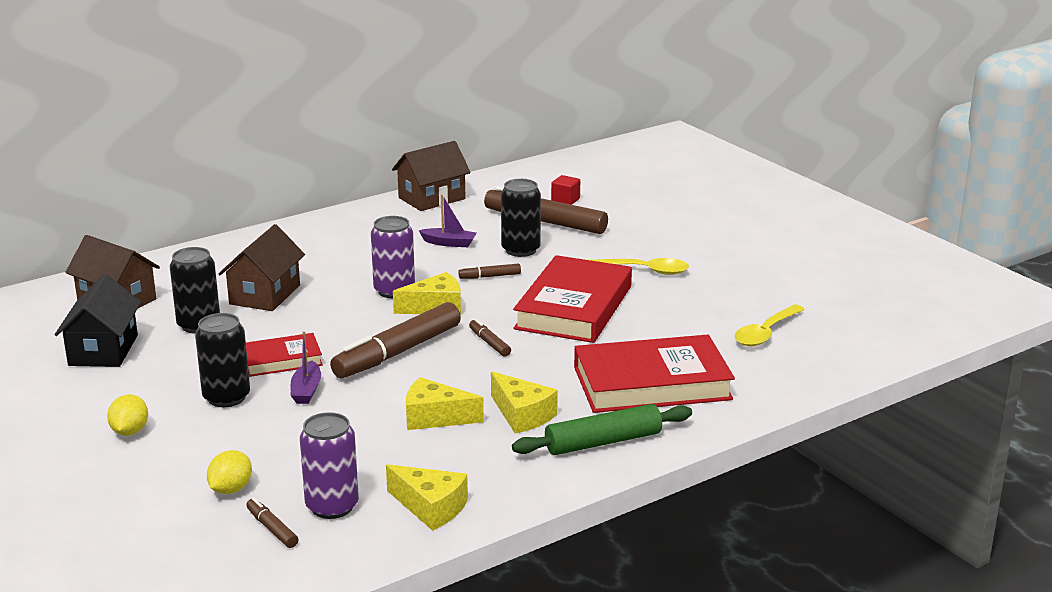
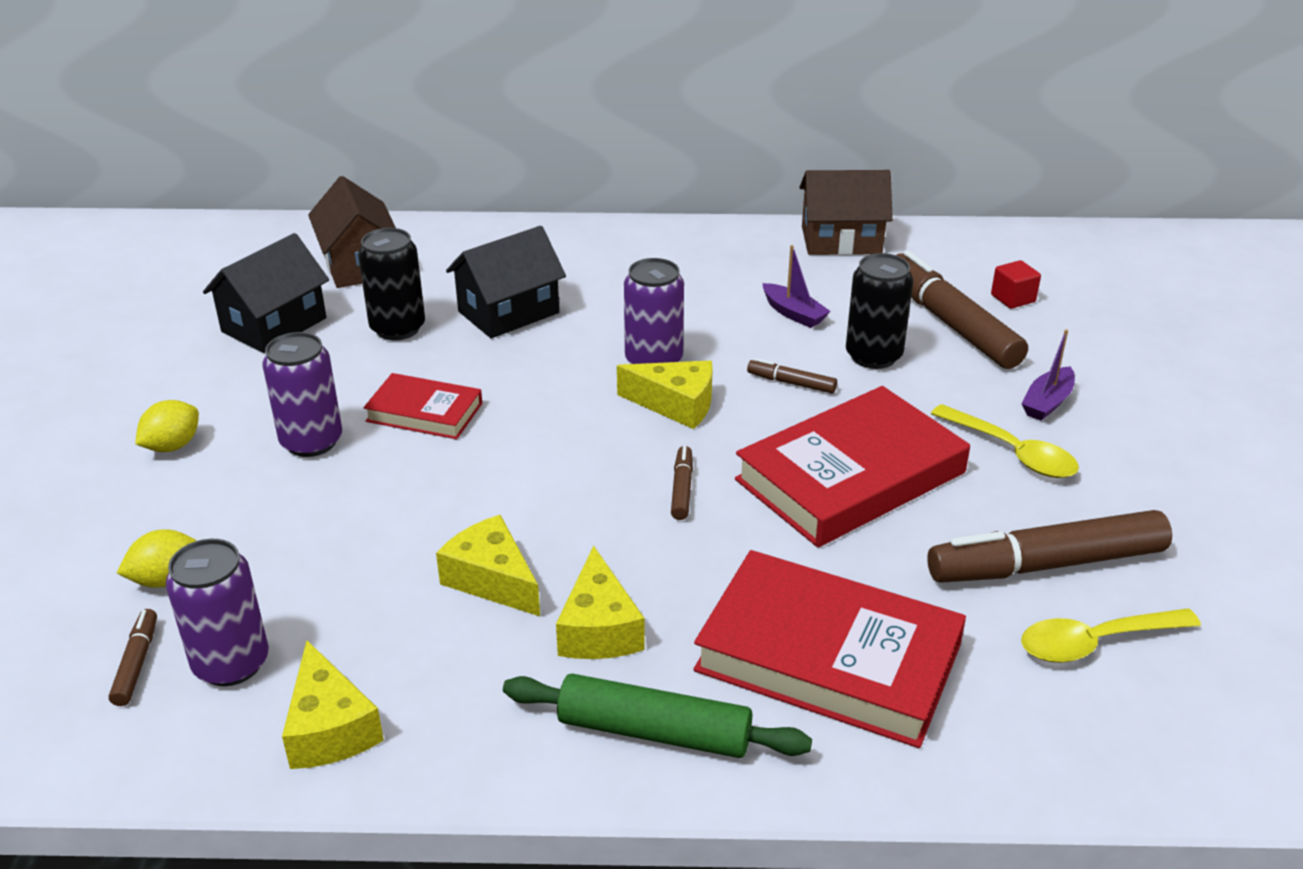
camera: 35 degrees right, 10 degrees up
(226, 397) = (311, 442): black can -> purple can
(265, 294) = (508, 312): brown house -> black house
(306, 390) = (400, 469): purple boat -> purple boat (1047, 402)
(397, 352) = (558, 456): brown marker -> brown marker (1046, 564)

